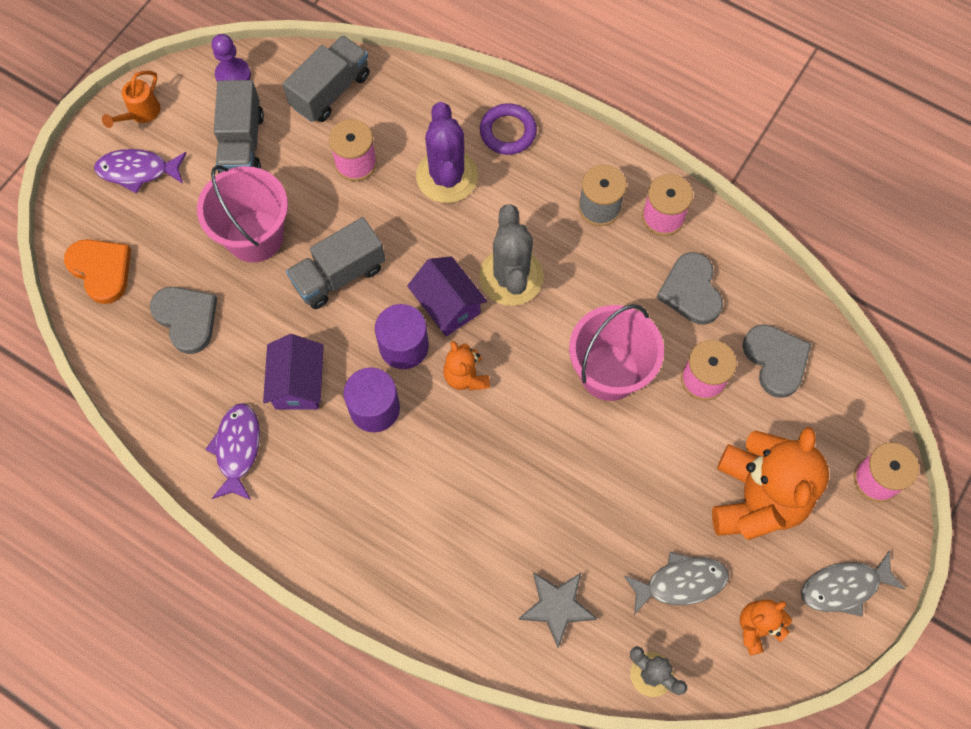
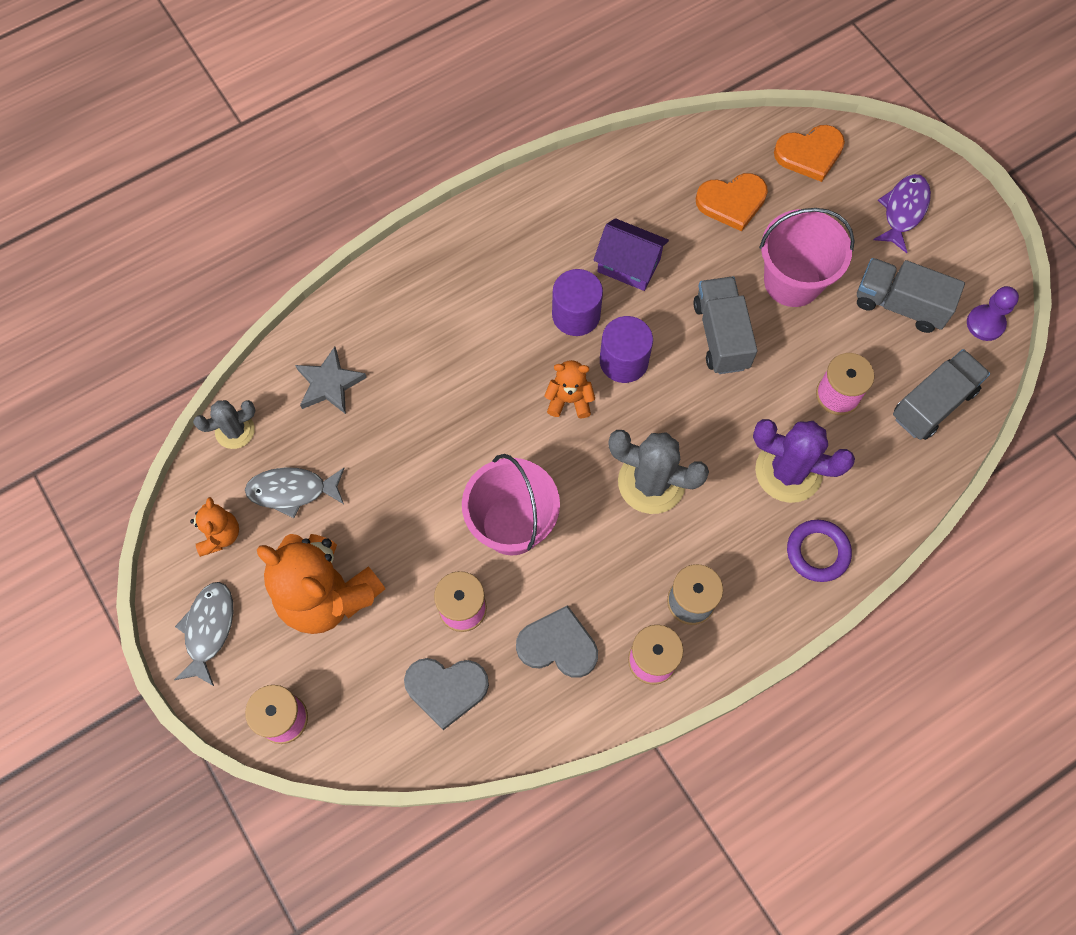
camera: 115 degrees right, 0 degrees up
(141, 114) = (967, 232): orange watering can -> none
(186, 318) = (732, 202): grey heart -> orange heart
(237, 449) = (591, 201): purple fish -> none
(330, 91) = (933, 404): grey truck -> grey truck turned 105 degrees counterclockwise
(448, 305) = (647, 414): purple house -> none
(680, 583) = (292, 491): grey fish -> grey fish turned 75 degrees clockwise

